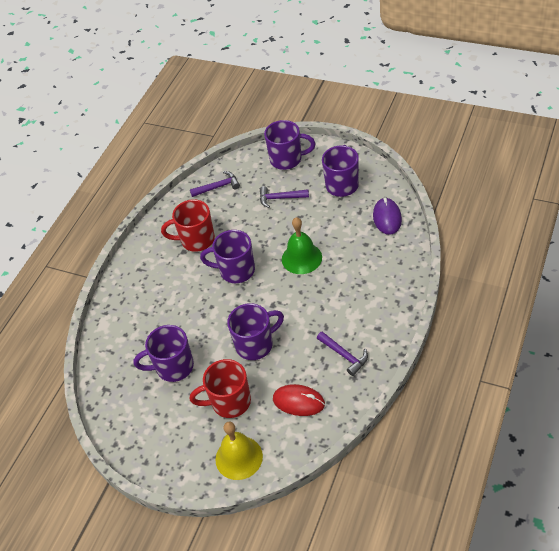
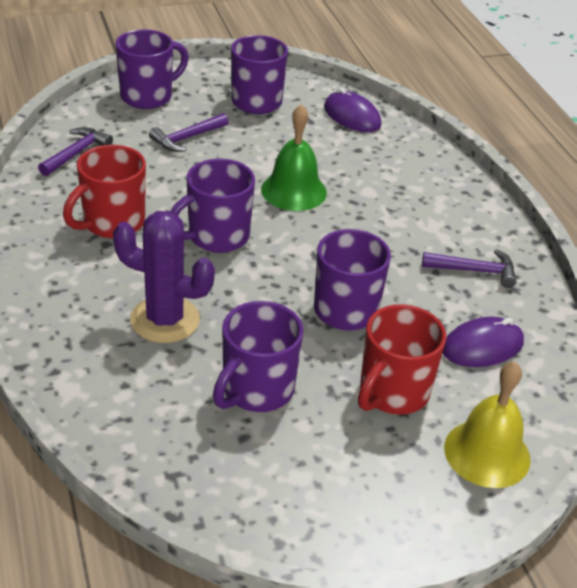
camera: 50 degrees left, 10 degrees down
(170, 308) = (165, 320): none -> purple cactus
(298, 401) = (482, 346): red mouse -> purple mouse

